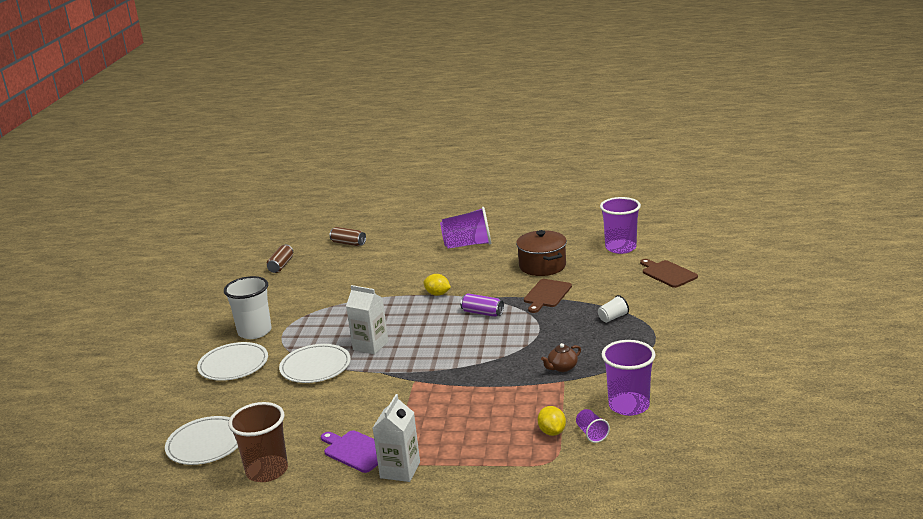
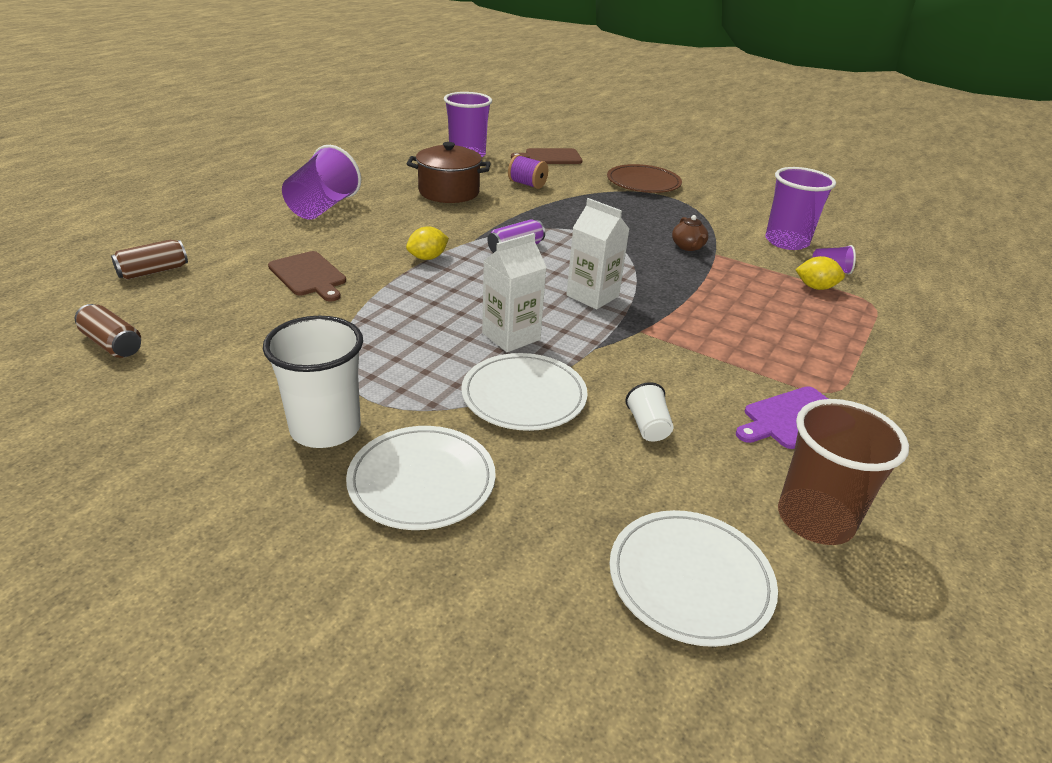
camera: 70 degrees left, 10 degrees up
(400, 470) = (858, 397): white carton -> white carton (592, 296)
(546, 295) = (519, 209): brown cutting board -> brown cutting board (309, 275)
(596, 283) = (527, 184): none -> purple spool
(613, 318) = (609, 199): white cup -> white cup (648, 427)
(670, 321) = (643, 182): none -> brown plate

